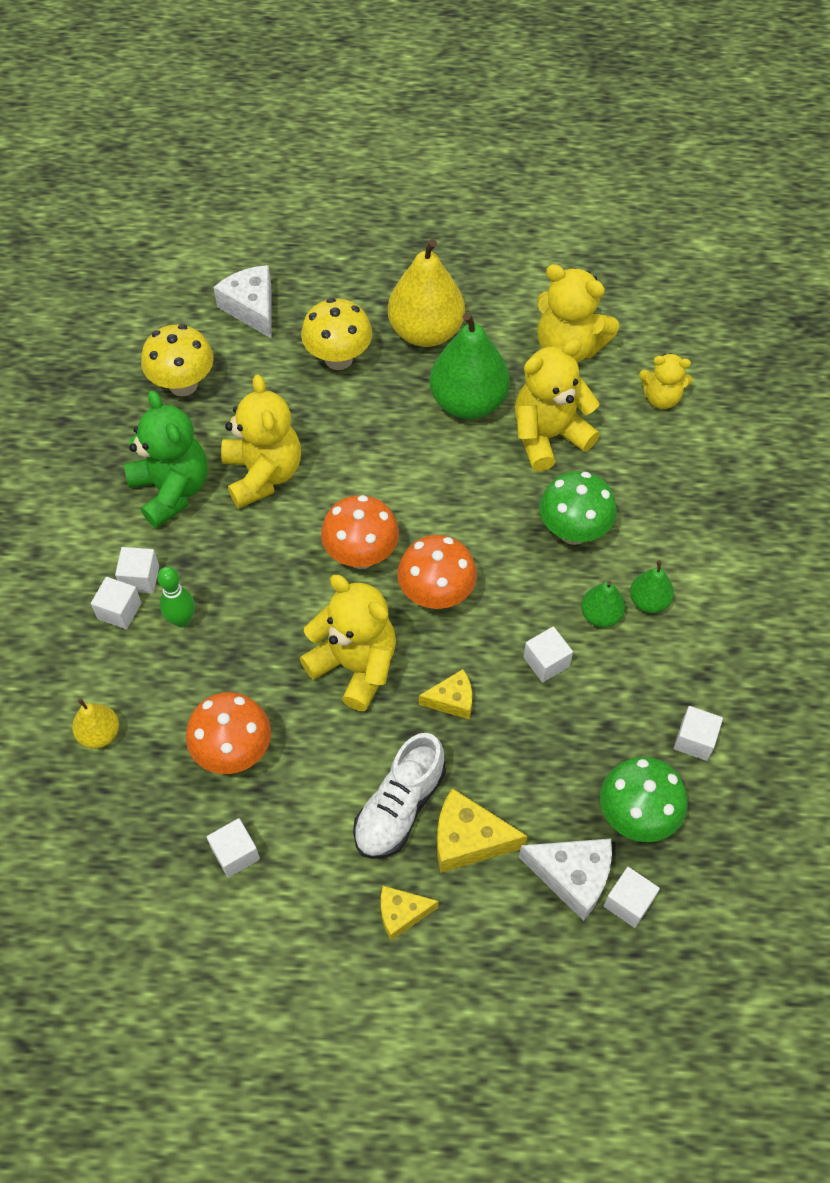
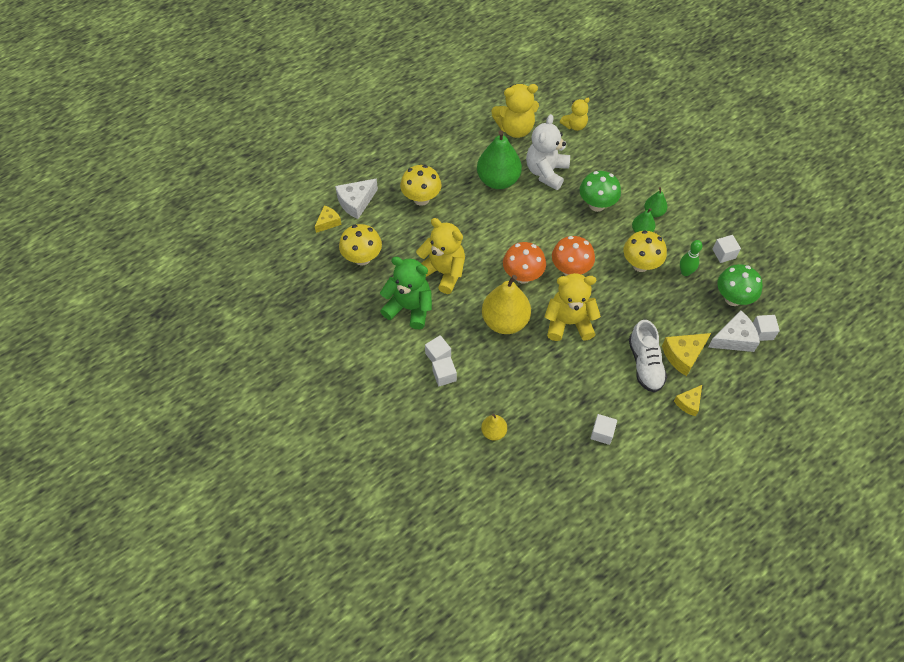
camera: 40 degrees left, 0 degrees up
(182, 620) = (476, 359): green bowling pin -> green bowling pin (685, 272)
(234, 752) = (557, 395): orange mushroom -> none
(252, 308) = (356, 202): white cheese -> white cheese turned 60 degrees counterclockwise
(426, 332) = (447, 161): yellow pear -> yellow pear (505, 321)
(452, 700) = (621, 307): yellow cheese -> yellow cheese (328, 222)
(546, 662) = (640, 265): white cube -> yellow mushroom
(548, 436) = (546, 172): yellow teddy bear -> white teddy bear

